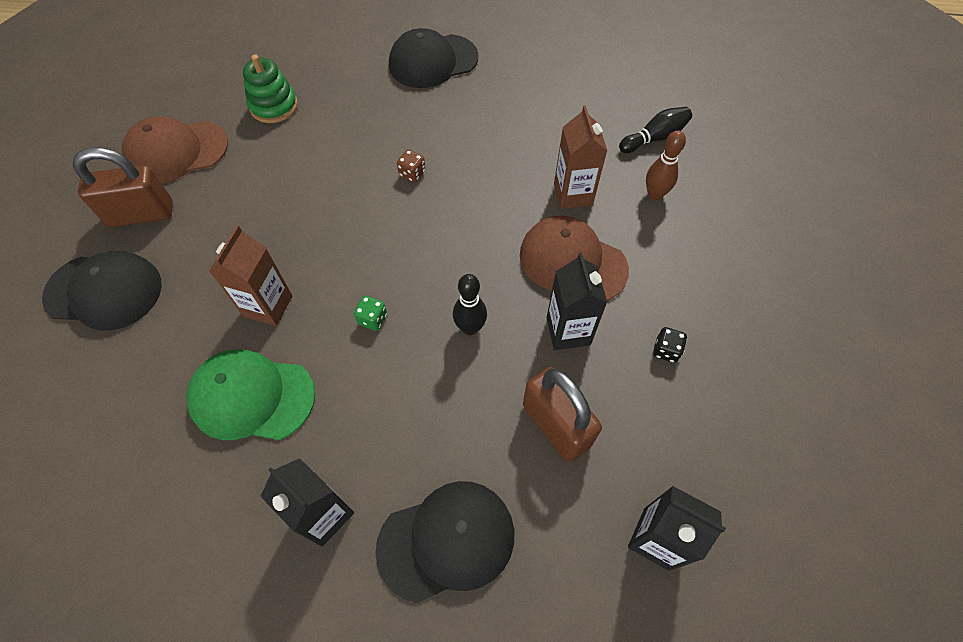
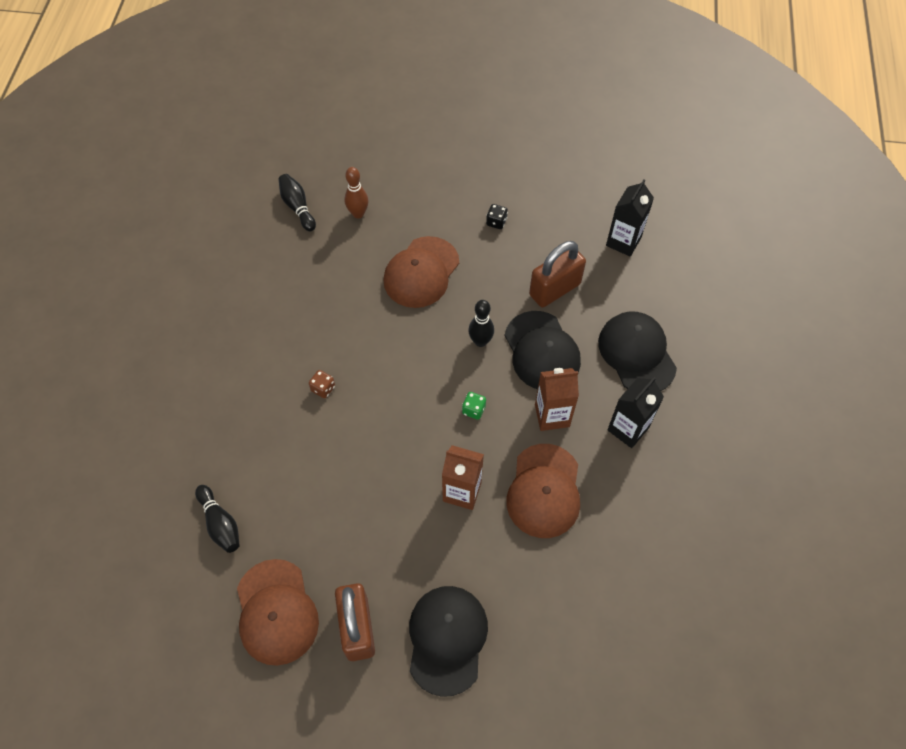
camera: 90 degrees left, 0 degrees up
(252, 397) = (544, 491): green cap -> brown cap
(274, 106) = (220, 523): green stacking toy -> black bowling pin
(433, 61) = (175, 377): black cap -> black cap (542, 351)
(568, 331) = (482, 278): black carton -> none
(573, 194) = (354, 268): brown carton -> brown carton (552, 415)

